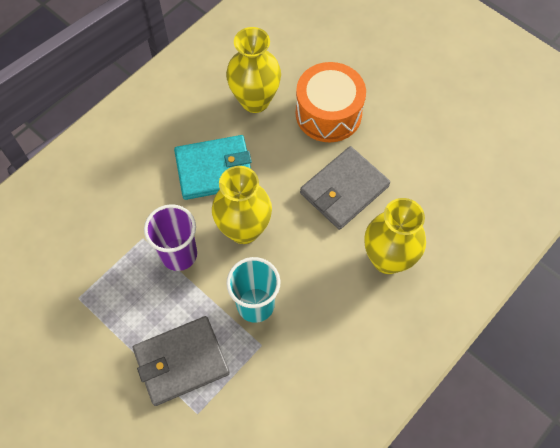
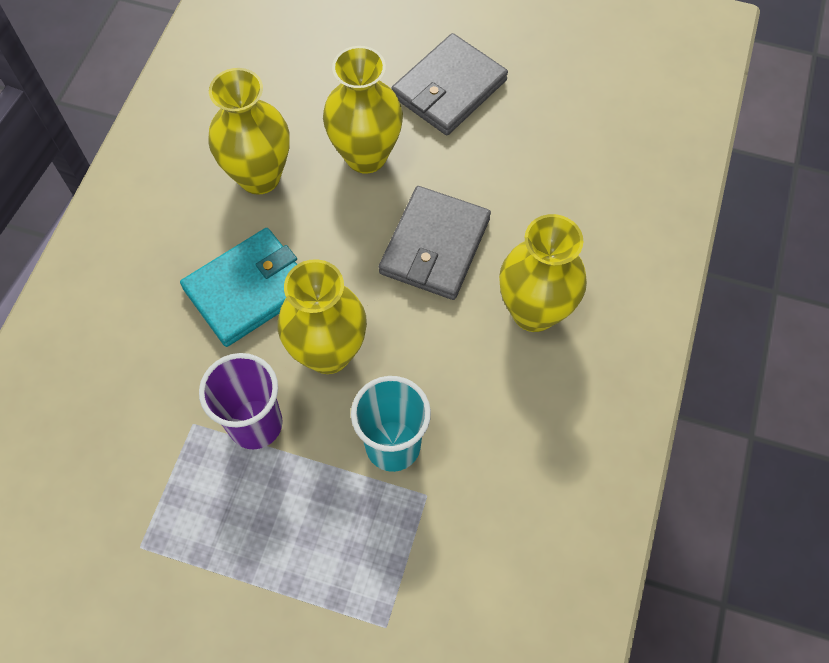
camera: 25 degrees left, 0 degrees up
(181, 361) = (330, 567): grey wallet -> grey wallet (449, 88)
(328, 113) = (366, 156): orange drum -> yellow vase

